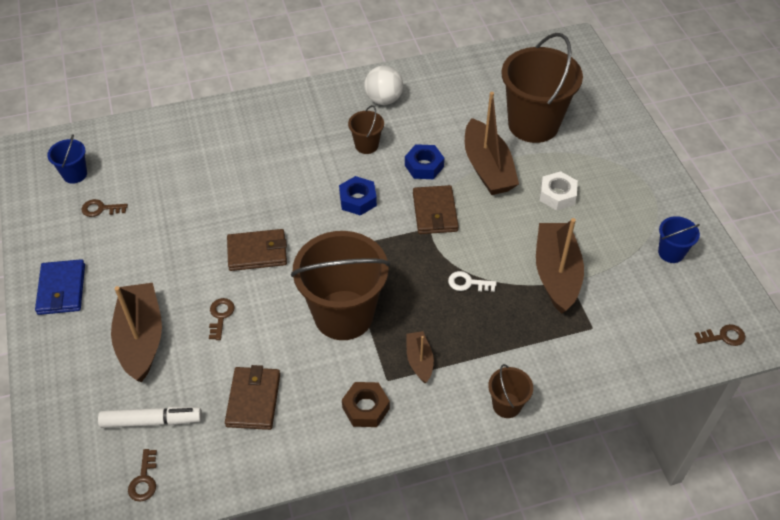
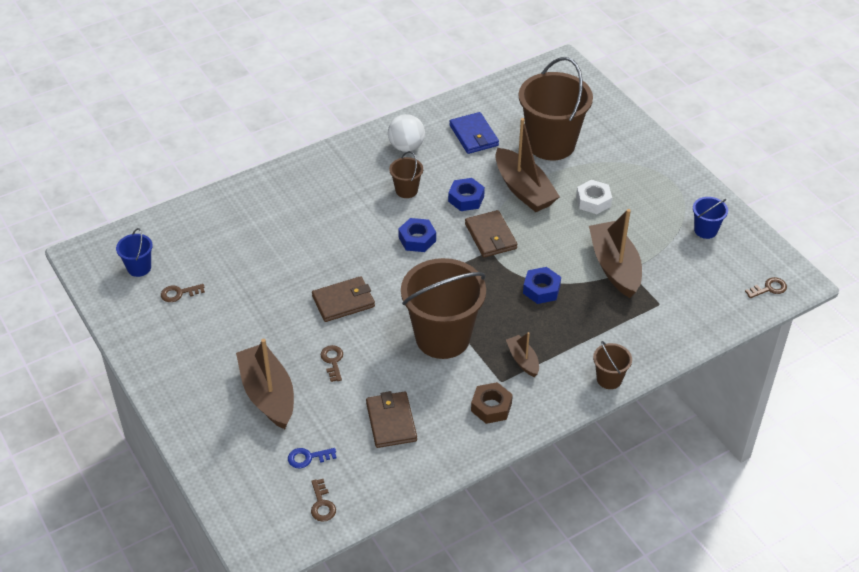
camera: 15 degrees left, 5 degrees down
(62, 289) = (174, 369): blue wallet -> blue wallet (474, 135)
(151, 421) = (308, 458): white marker -> blue key
(468, 283) = (541, 289): white key -> blue nut

